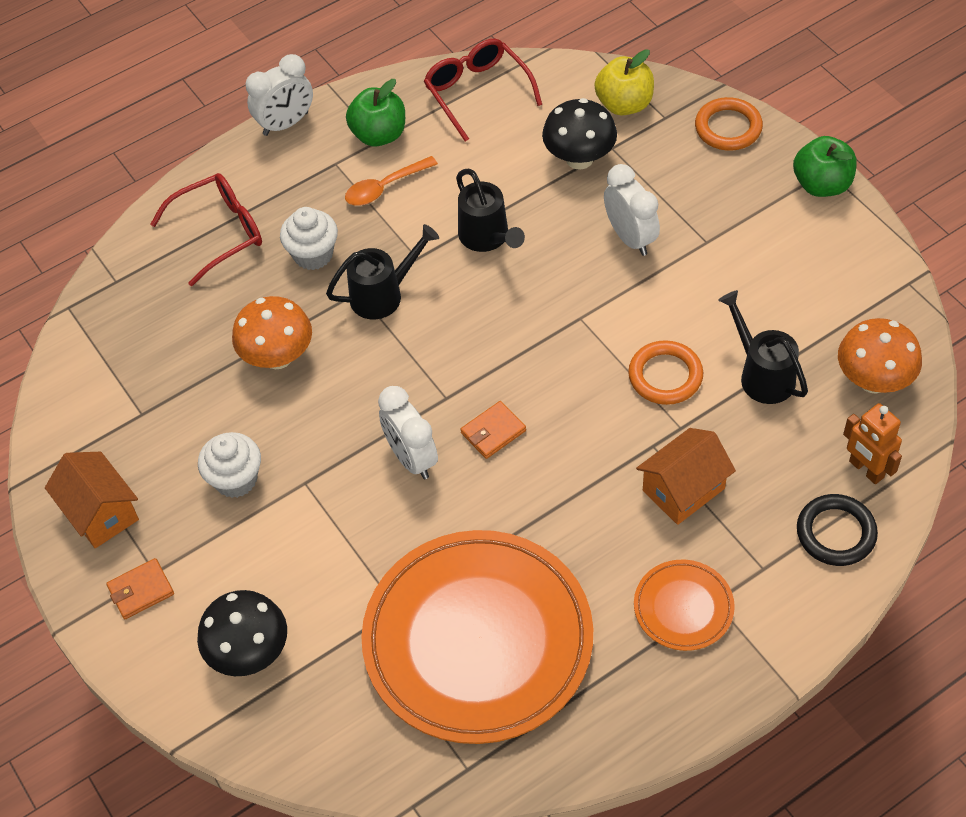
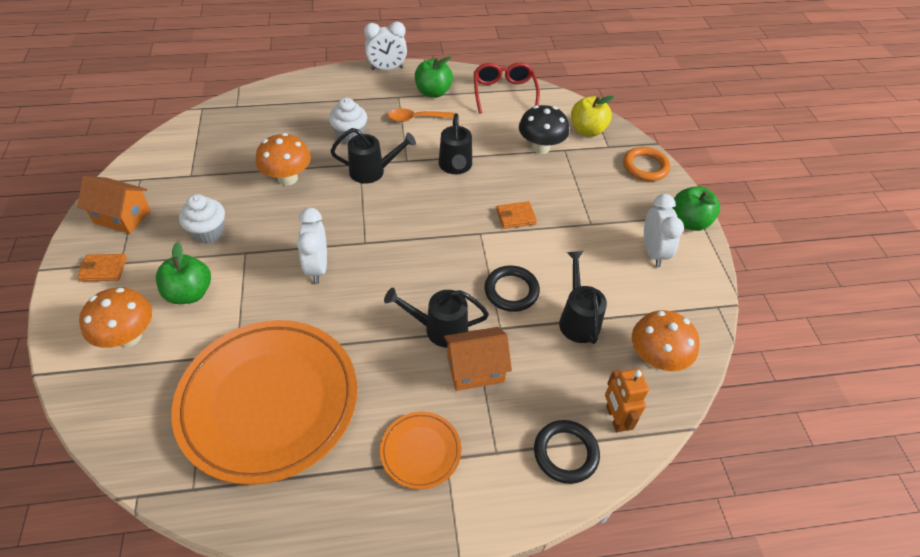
camera: 20 degrees right, 5 degrees down
(101, 512) = (122, 216): orange house -> orange house turned 60 degrees counterclockwise
(220, 232) = (310, 105): red glasses -> none
(249, 652) = (129, 337): black mushroom -> orange mushroom
(278, 566) = (190, 293): none -> green apple
(493, 432) = (378, 275): orange wallet -> orange wallet (516, 217)
(612, 462) = (439, 329): none -> black watering can
(630, 238) = (543, 201): white clock -> white clock (653, 252)
(665, 376) = (511, 291): orange ring -> black ring

